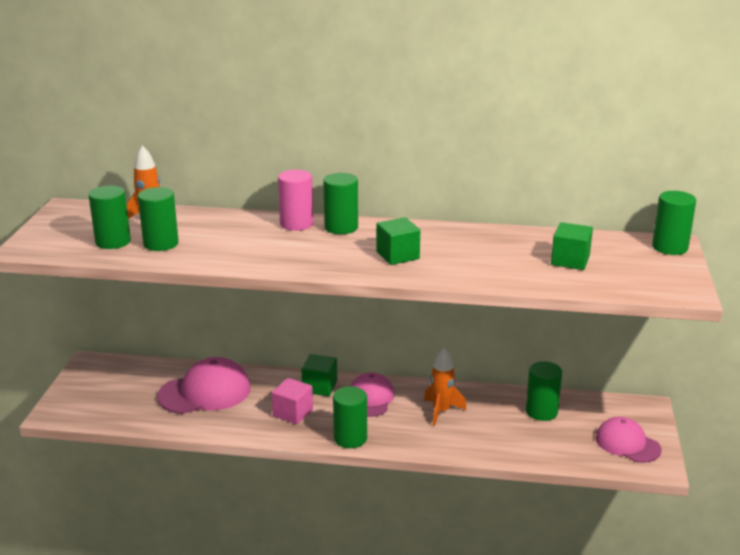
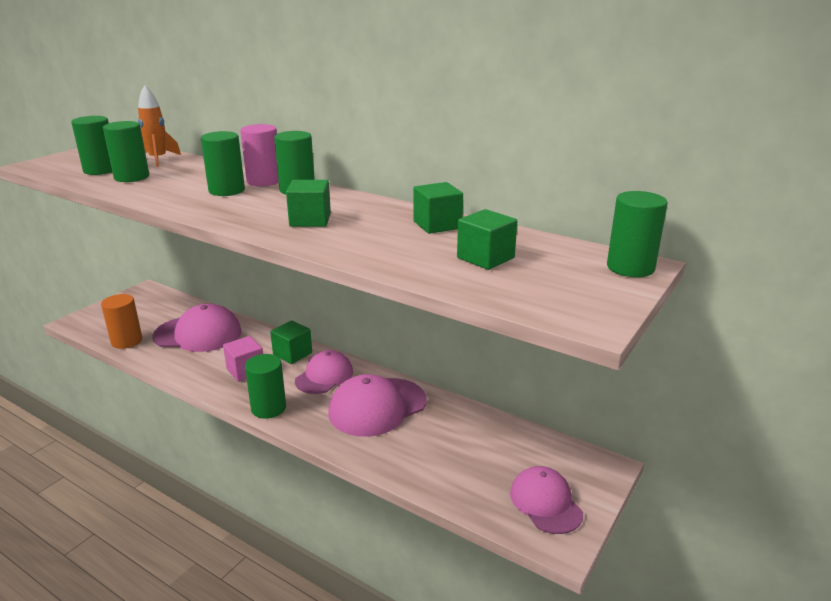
camera: 25 degrees right, 0 degrees up
(138, 418) = (126, 341): none -> orange cylinder
(441, 411) = (377, 407): orange rocket -> pink cap
(501, 239) = (437, 225): none -> green cube
(541, 411) = (478, 436): green cylinder -> green cylinder (227, 190)

